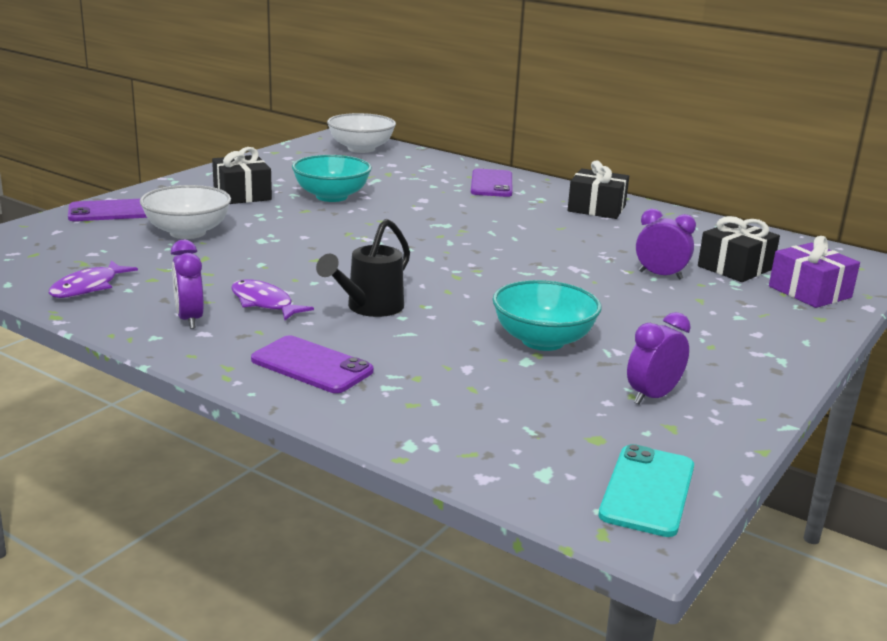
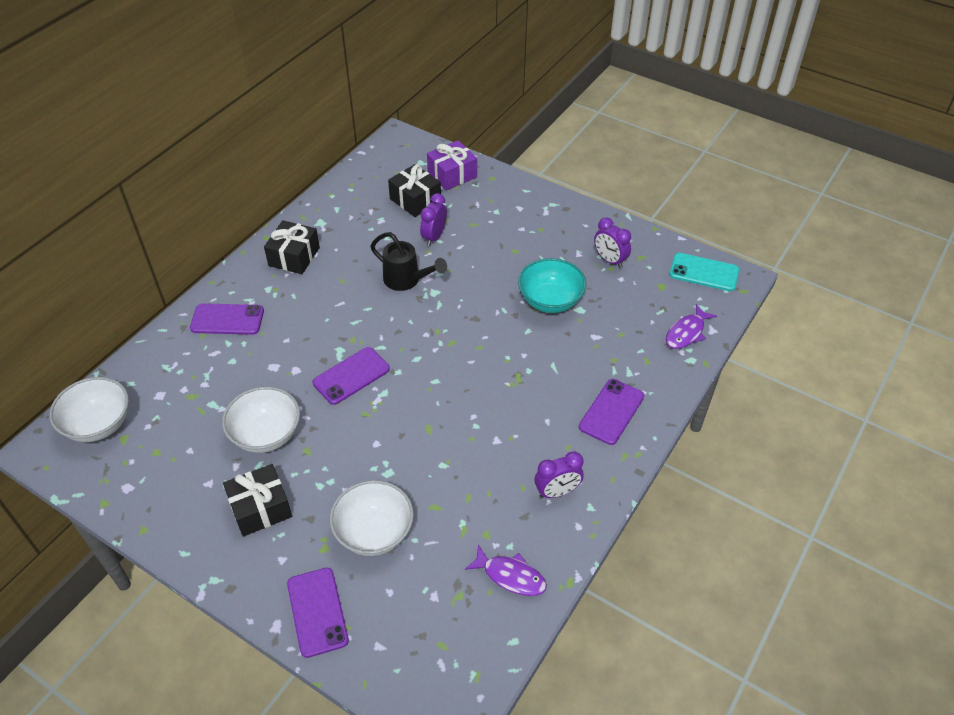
camera: 90 degrees left, 25 degrees up
(264, 303) = (520, 451): purple fish -> purple fish (686, 333)
(331, 197) = (266, 434): turquoise bowl -> white bowl
(369, 308) = (517, 389): black watering can -> black watering can (406, 280)
(405, 228) = (351, 376): none -> purple phone

